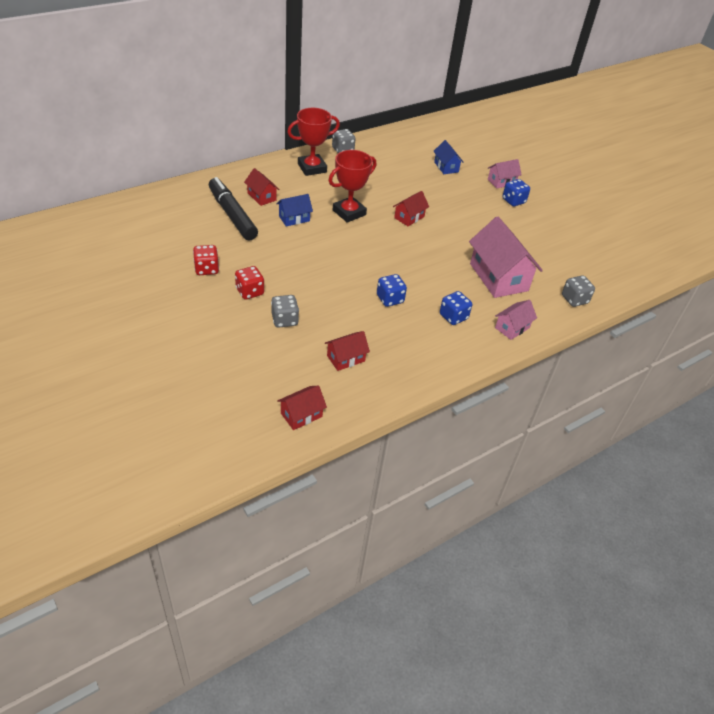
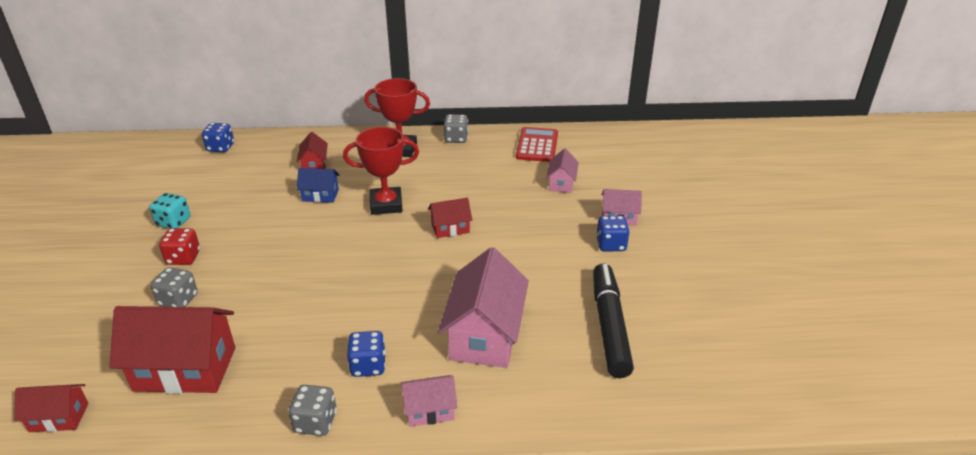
camera: 35 degrees right, 10 degrees down
(207, 269) = (174, 222): red dice -> turquoise dice
(232, 215) = (264, 176): black marker -> black marker (609, 326)
(346, 358) = (185, 369): red house -> red house, size x1.95
(390, 299) = (317, 316): blue dice -> blue dice (220, 148)
(403, 142) = (537, 145): none -> red calculator
(446, 167) = (561, 183): blue house -> pink house
(574, 299) = (564, 404): grey dice -> grey dice (315, 422)

